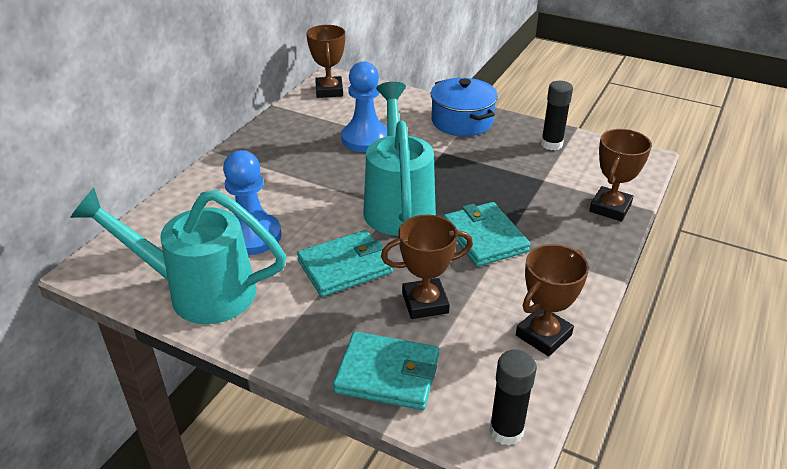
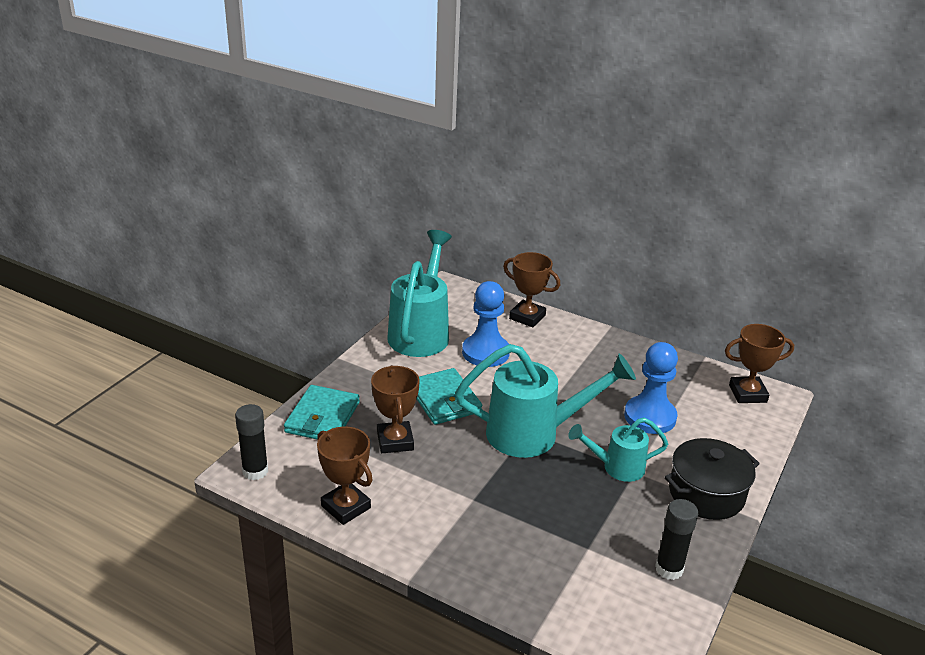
camera: 90 degrees right, 5 degrees down
(439, 160) = (616, 467): none -> turquoise watering can
(462, 121) = (706, 494): blue pot -> black pot
(484, 237) = (482, 487): turquoise wallet -> none
(610, 208) = (535, 597): brown trophy -> brown trophy (527, 317)

